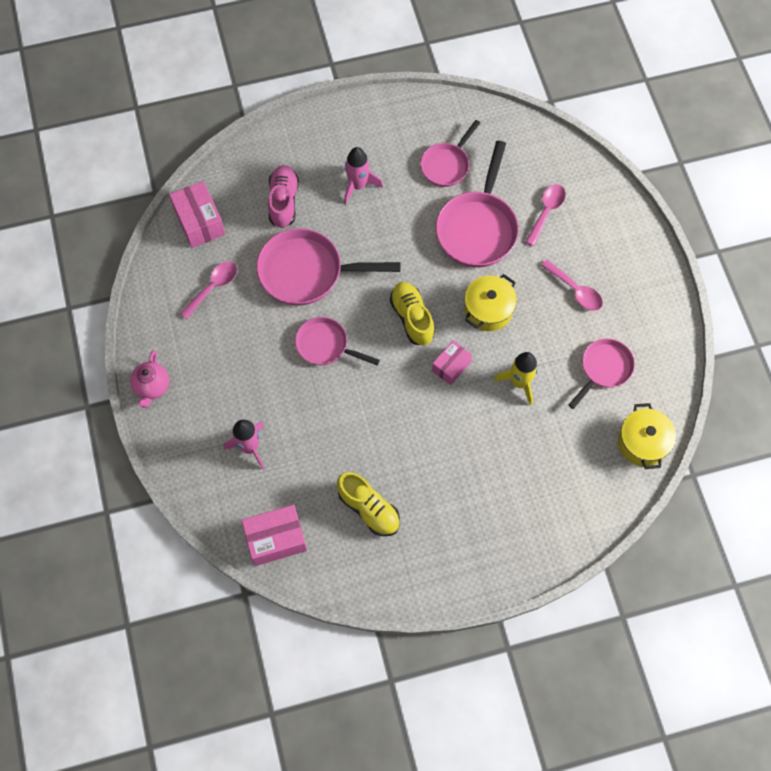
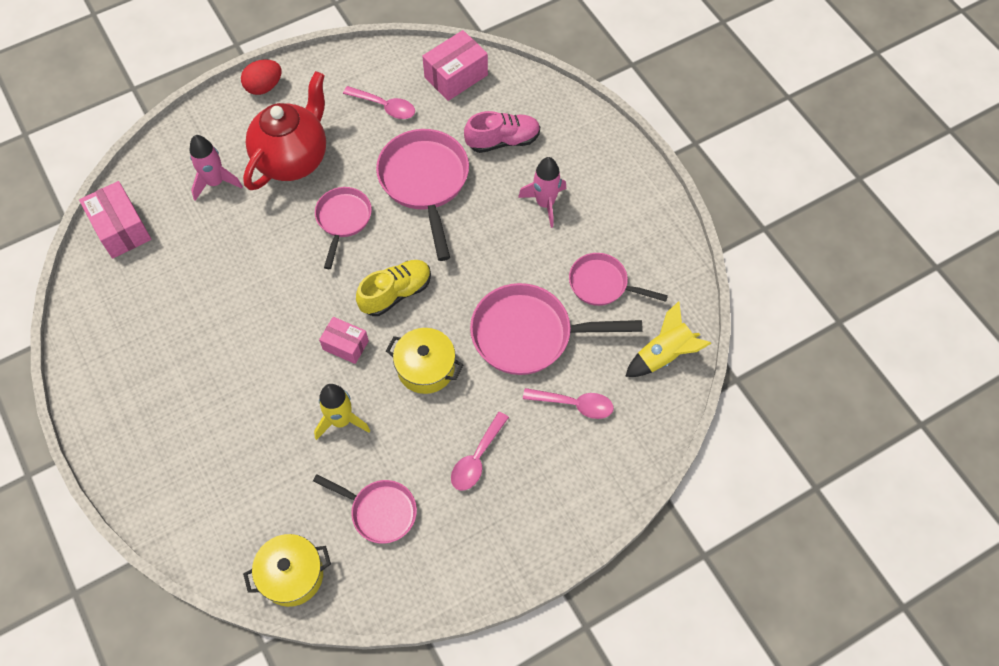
camera: 75 degrees right, 5 degrees down
(152, 387) = (264, 87): pink teapot -> red egg
(246, 375) = (293, 159): none -> red teapot
(369, 509) = (165, 303): yellow shoe -> none
(520, 140) = (664, 355): none -> yellow rocket

